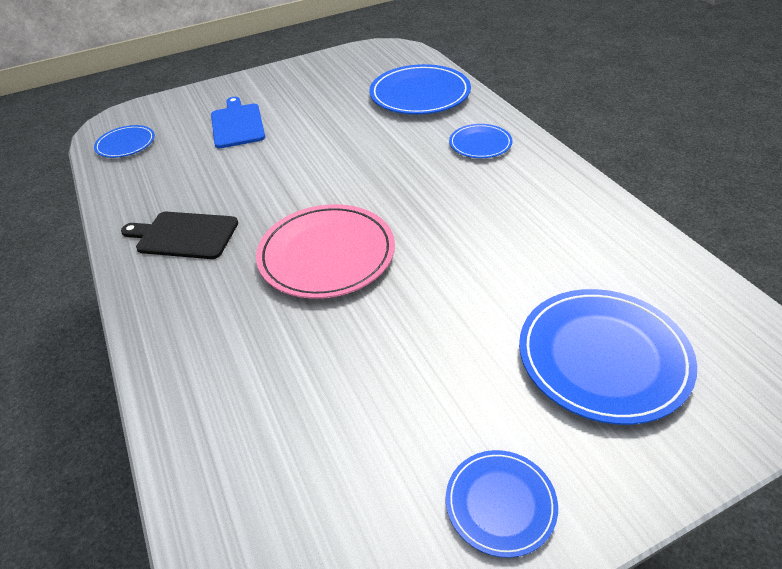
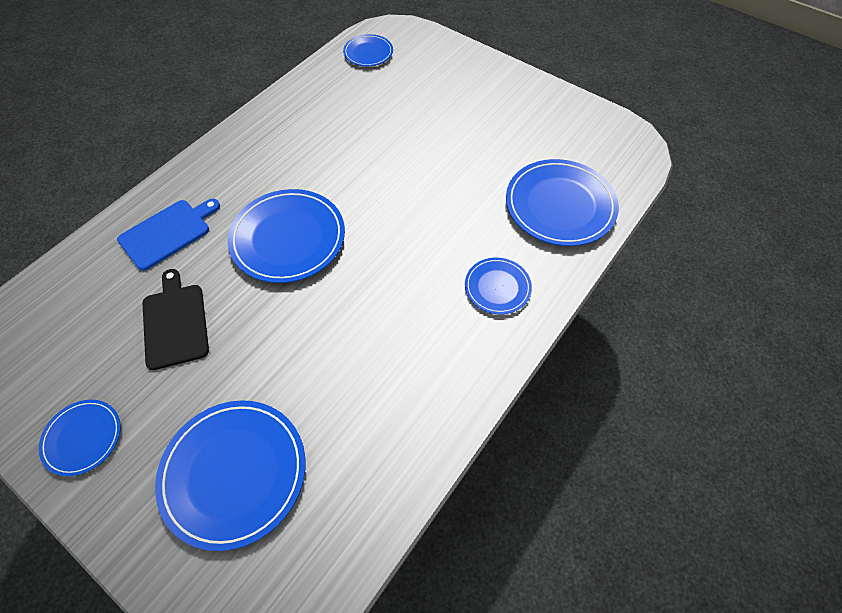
camera: 60 degrees right, 15 degrees up
(184, 235) = (277, 145): black cutting board -> black cutting board (175, 322)
(237, 124) = (431, 101): blue cutting board -> blue cutting board (167, 232)
(326, 254) = (288, 238): pink plate -> blue plate

